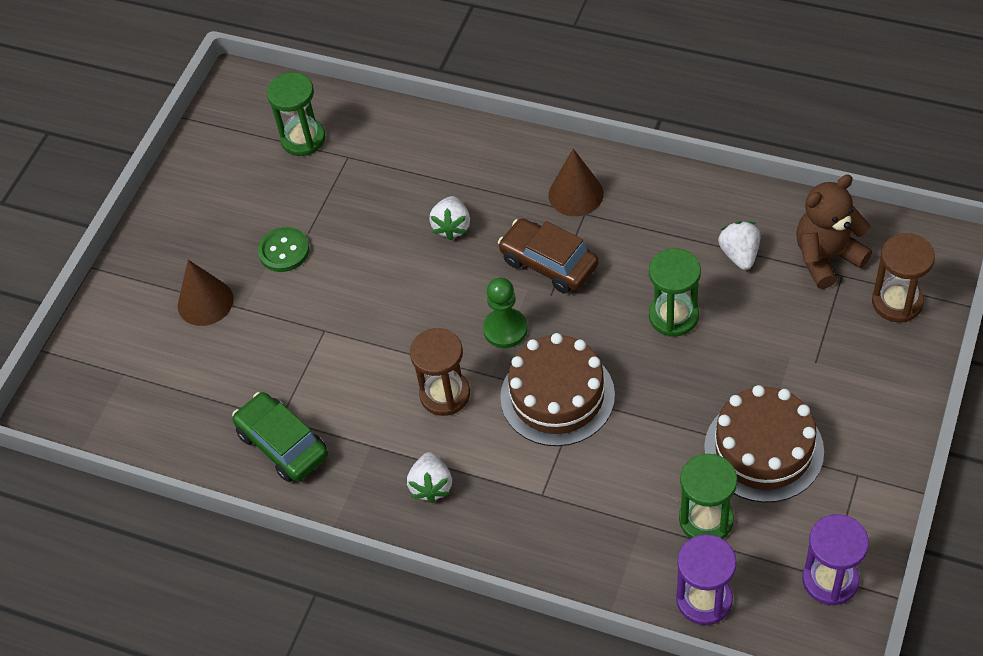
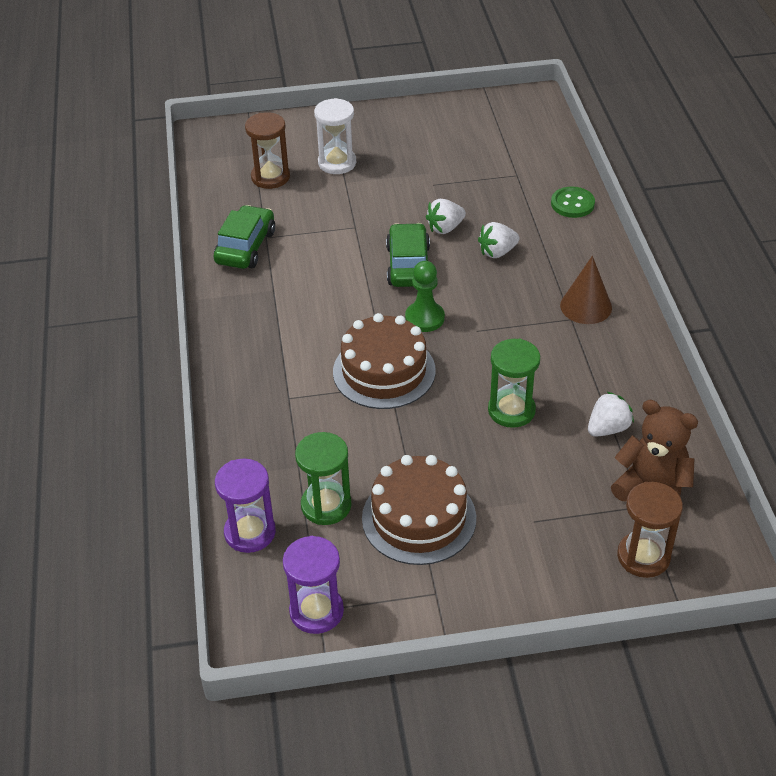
camera: 55 degrees right, 10 degrees down
(205, 302) = (337, 163): brown cone -> white hourglass
(284, 251) = (408, 180): green button -> green button (572, 204)
(303, 139) = (513, 148): green hourglass -> none
(418, 309) = (408, 265): none -> green car
(431, 486) = (258, 335): white strawberry -> white strawberry (445, 228)
(445, 394) = (342, 309): brown hourglass -> brown hourglass (270, 177)
(548, 263) = (505, 317): brown car -> none

